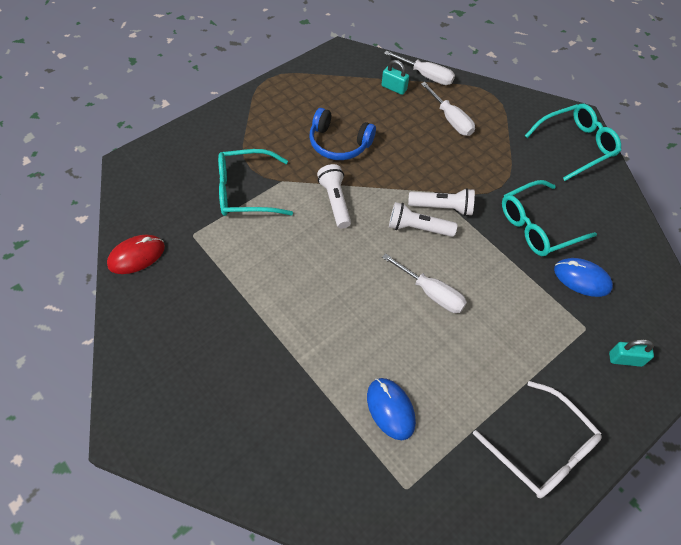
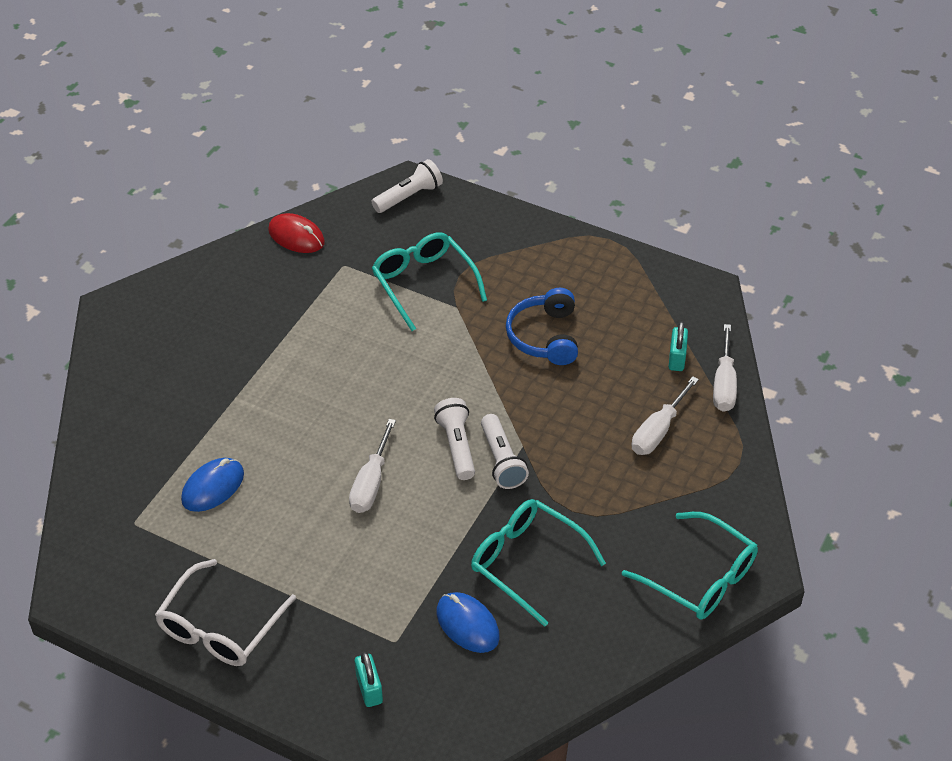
camera: 70 degrees right, 10 degrees down
(335, 201) = (453, 361): white flashlight -> white flashlight (409, 196)
(582, 279) = (467, 624): blue mouse -> blue mouse turned 45 degrees counterclockwise

